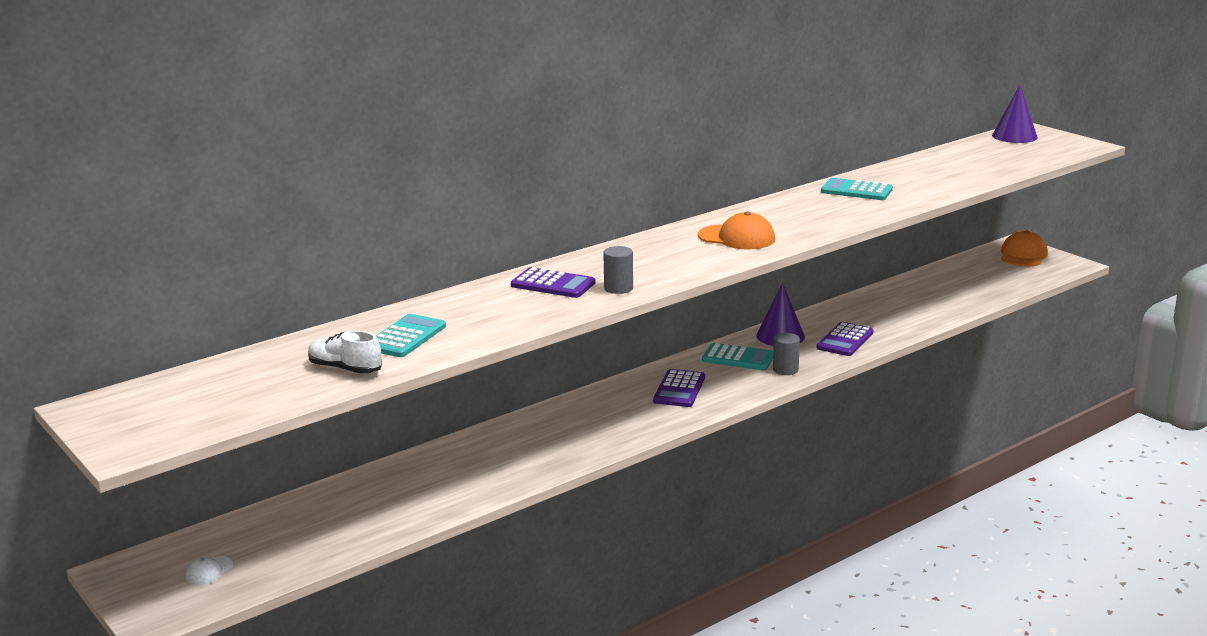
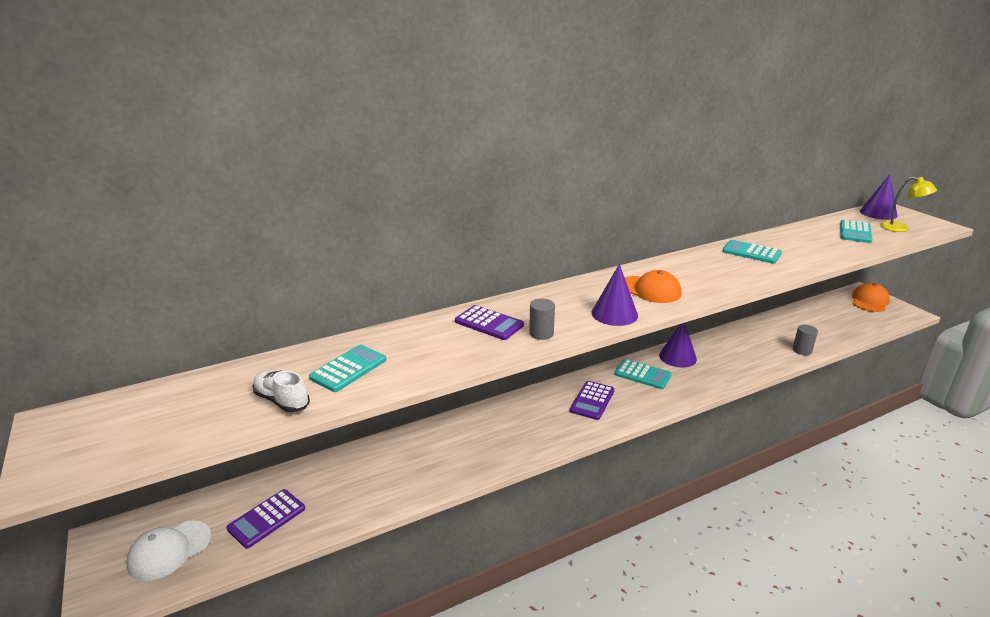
camera: 10 degrees right, 5 degrees up
(209, 571) = (169, 550): white cap -> white cap, size x1.90
(699, 264) = (614, 314): none -> purple cone
(785, 370) = (678, 390): grey cylinder -> grey cylinder (802, 350)
(845, 340) = (728, 366): purple calculator -> purple calculator (266, 519)
(983, 160) = (855, 232): none -> turquoise calculator
(1038, 152) = (900, 228): none -> yellow lamp

